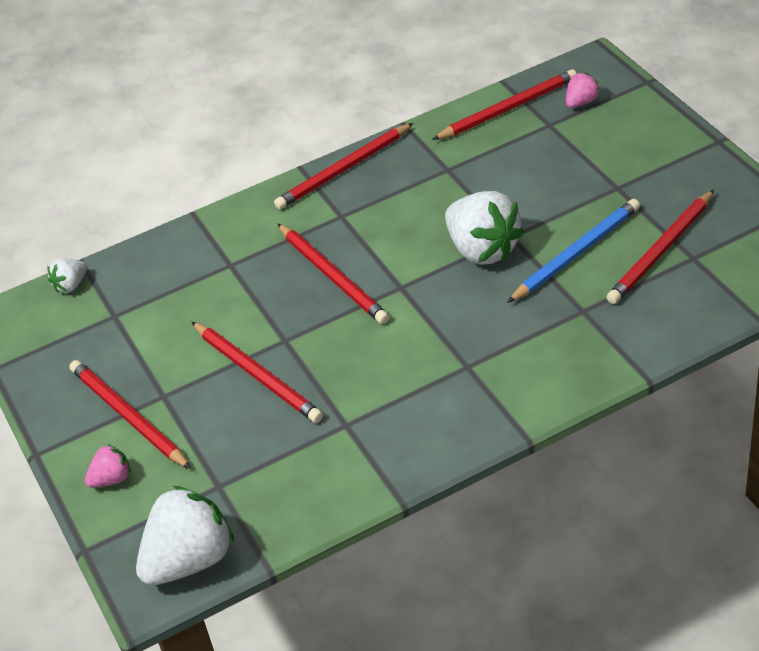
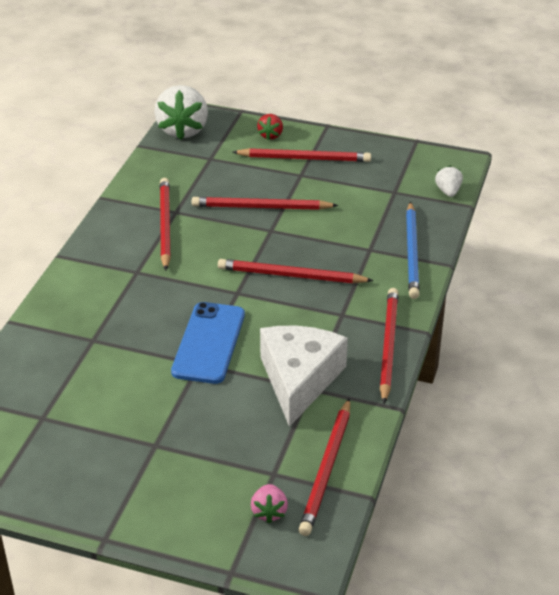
camera: 130 degrees right, 5 degrees down
(112, 479) = (270, 135): pink strawberry -> red strawberry
(447, 179) = (299, 379): none -> white cheese
(482, 250) = (208, 343): white strawberry -> blue phone
(576, 253) = (136, 375): blue pencil -> blue pencil (412, 253)
(661, 250) = (72, 410): red pencil -> red pencil (165, 225)

